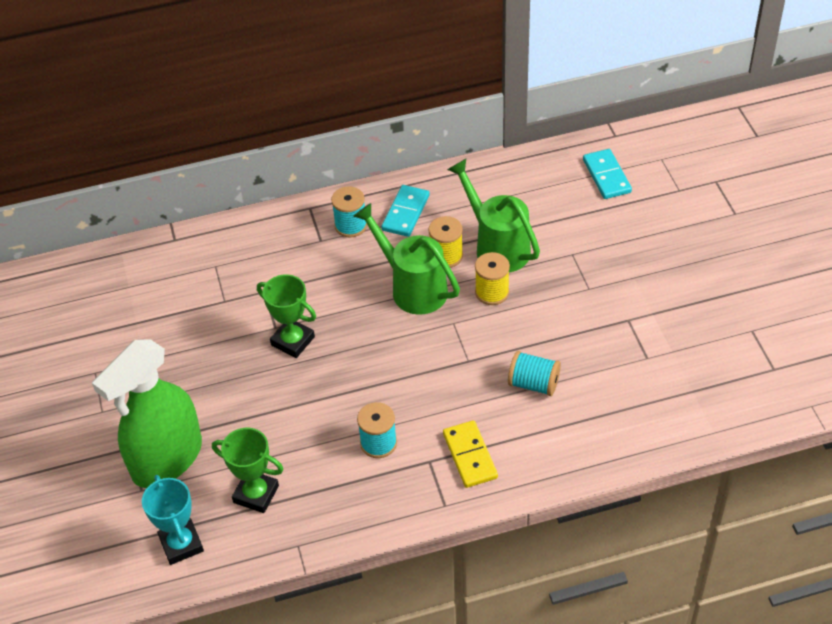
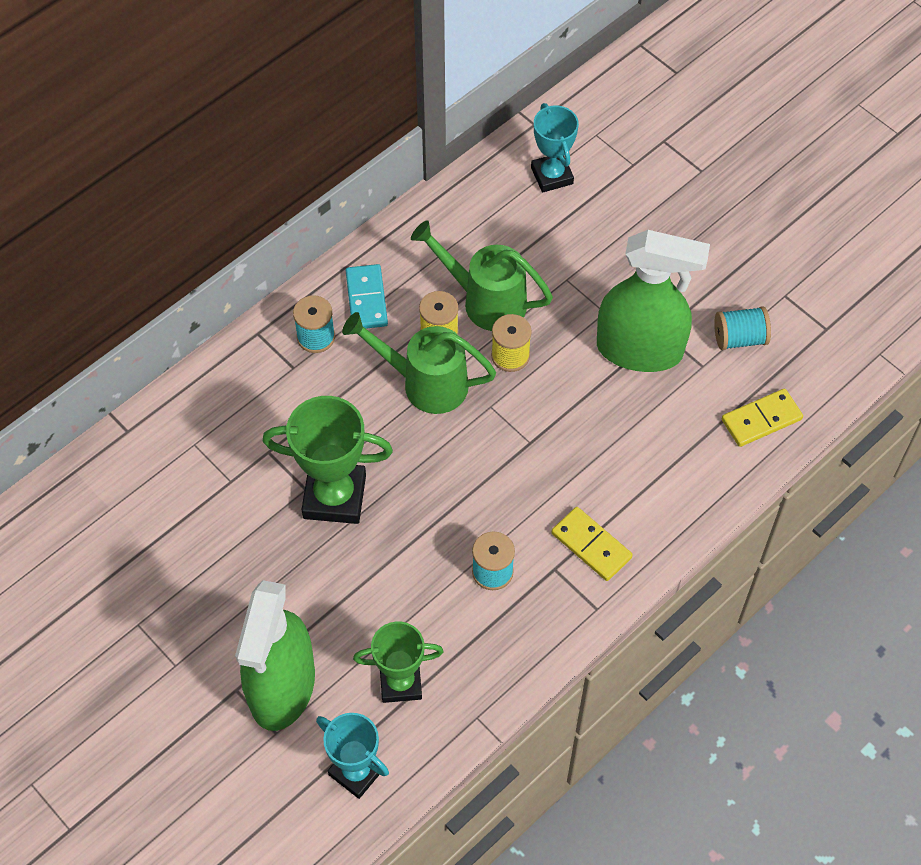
camera: 30 degrees left, 10 degrees up
(293, 341) = (334, 496): green trophy -> green trophy, size x1.51
(533, 384) = (609, 440): turquoise spool -> turquoise spool (739, 338)
(601, 326) = (640, 350): none -> green spray bottle
(606, 176) = (552, 176): turquoise domino -> turquoise trophy
(673, 417) = (761, 420): none -> yellow domino

